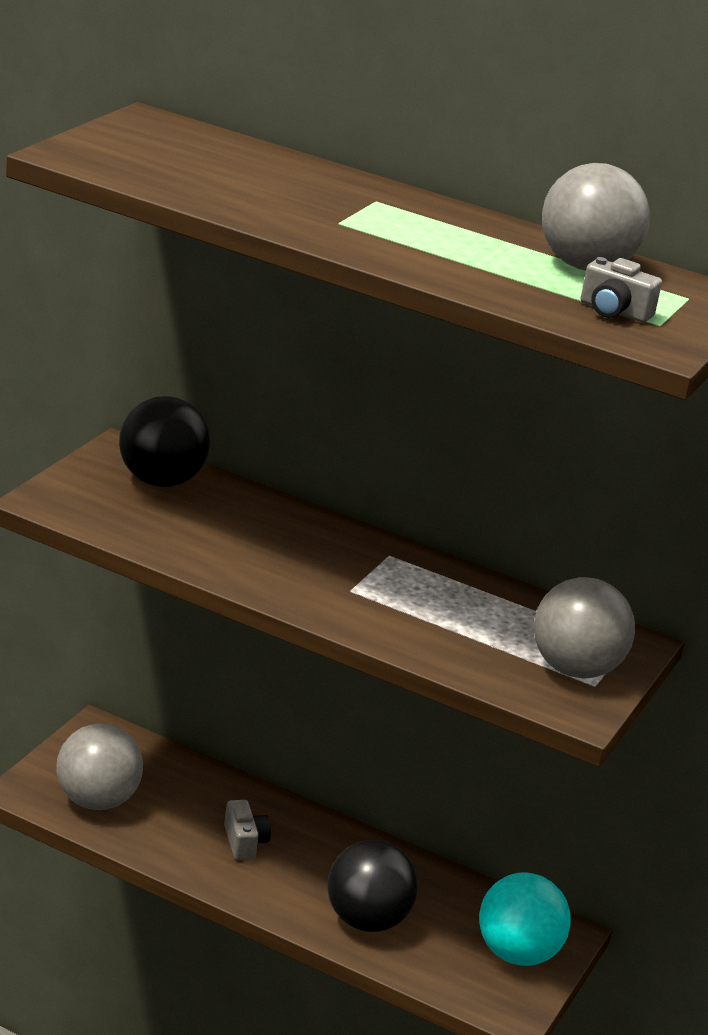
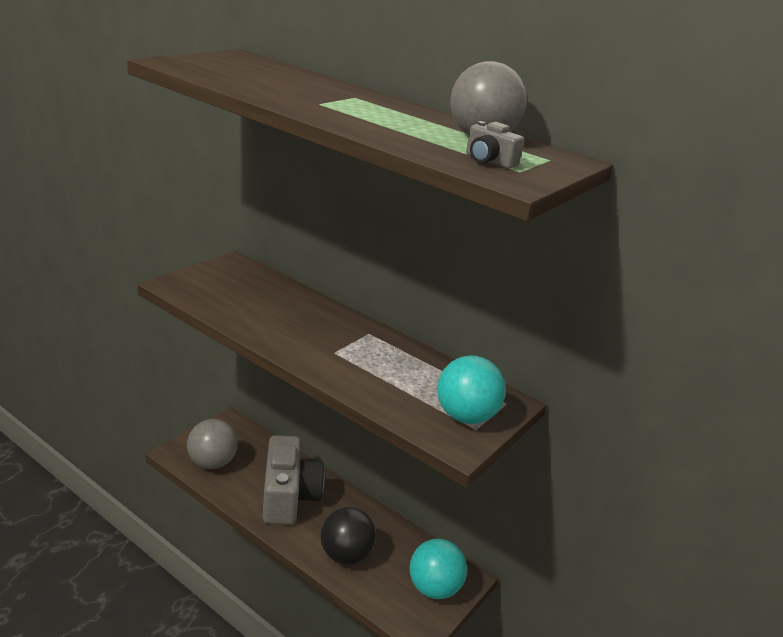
camera: 10 degrees right, 0 degrees up
(160, 481) = (247, 280): black ball -> none
(244, 842) = (288, 496): grey camera -> grey camera, size x2.43
(574, 669) = (465, 416): grey ball -> turquoise ball

